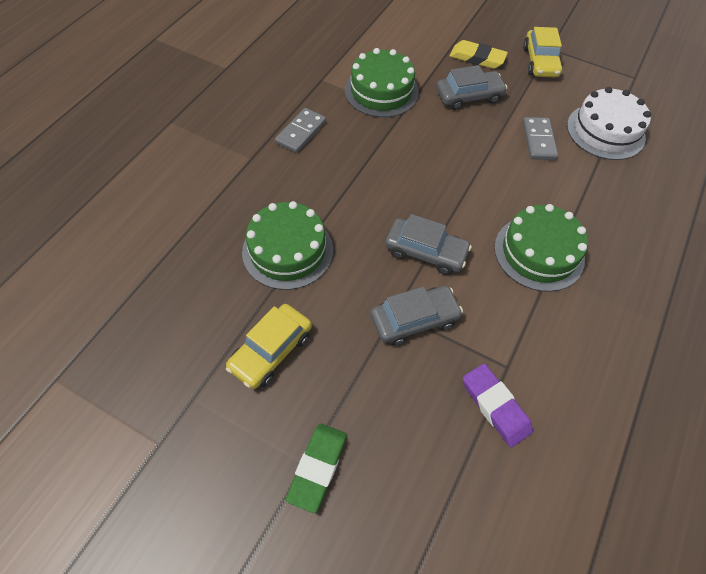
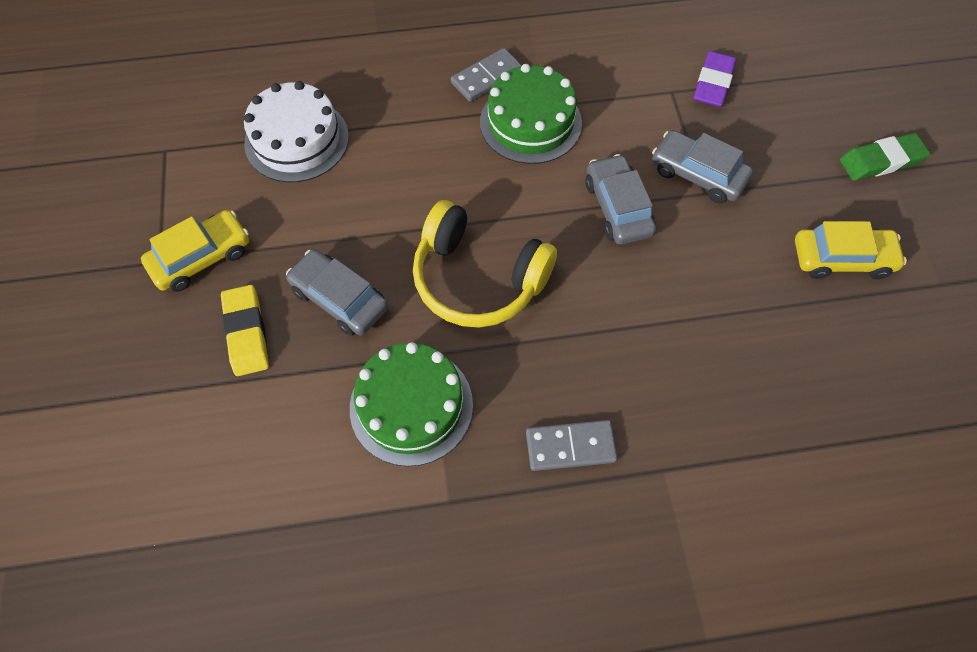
camera: 125 degrees left, 5 degrees up
(287, 250) = (738, 325): green cake -> none
(432, 154) = (478, 279): none -> yellow headphones
(538, 140) = (365, 192): grey domino -> grey domino (487, 78)

